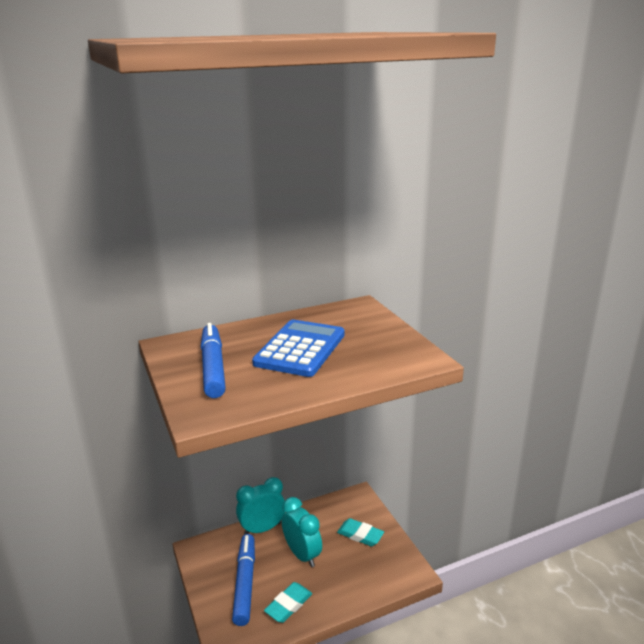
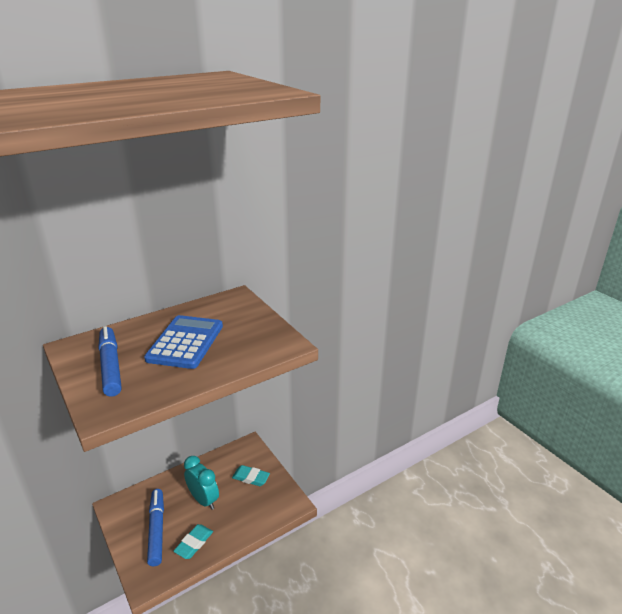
camera: 10 degrees left, 5 degrees up
(262, 529) = (169, 482): turquoise clock -> none

